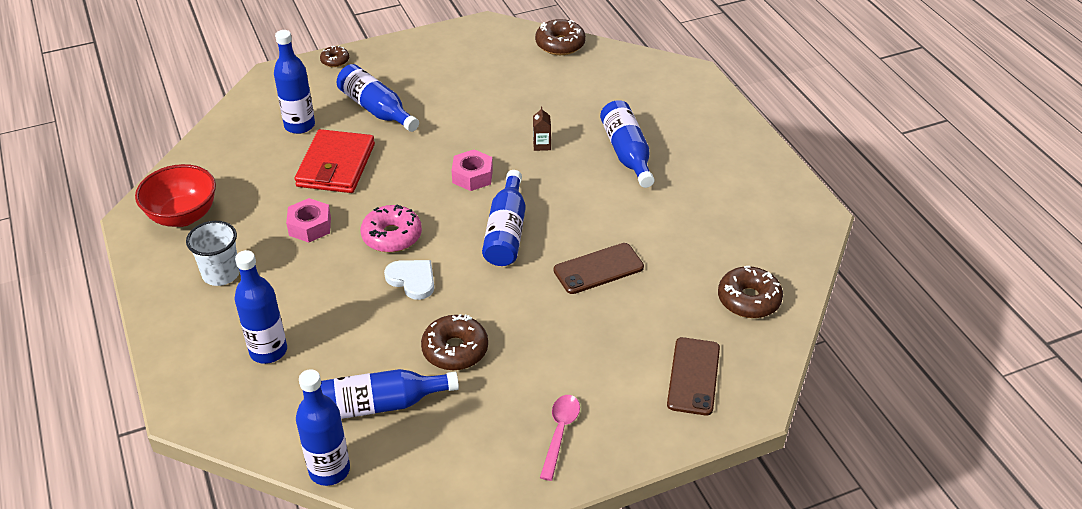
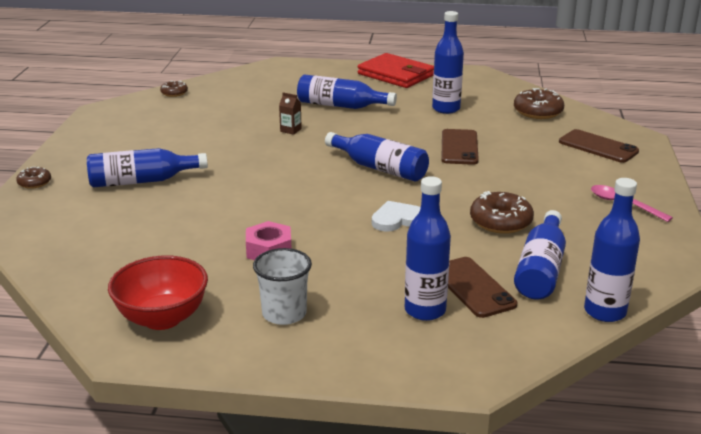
camera: 60 degrees left, 15 degrees down
(299, 125) = (108, 222): blue bottle -> blue bottle (446, 109)
(321, 369) = (473, 287): none -> brown phone
(336, 165) = (196, 218): red wallet -> red wallet (396, 75)
(392, 236) = (330, 215): pink donut -> none
(472, 176) = (293, 164): pink nut -> none
(560, 44) = (174, 93): brown donut -> brown donut, size x0.57

